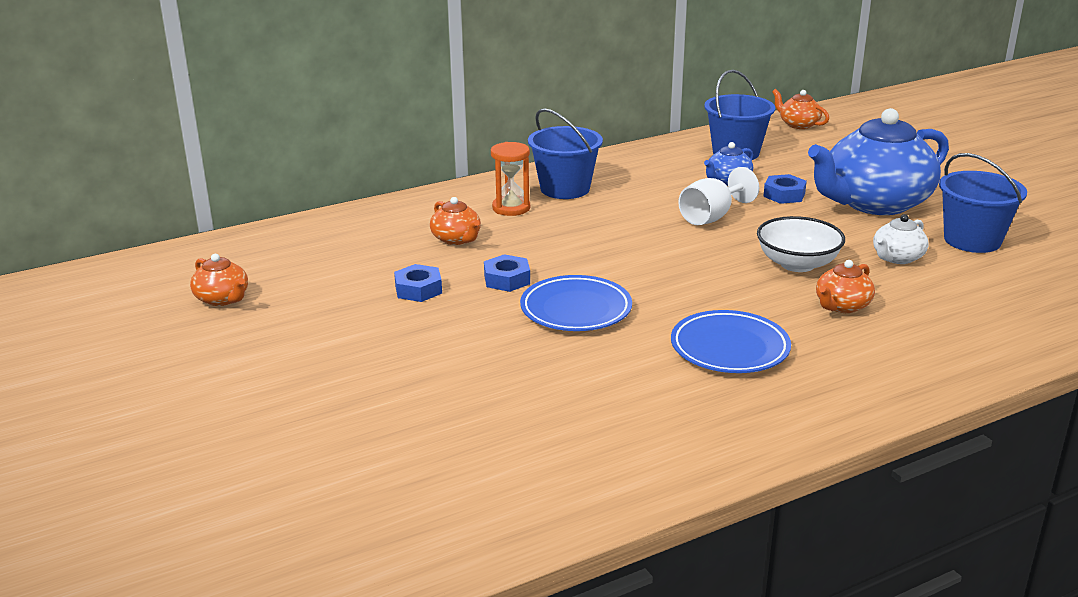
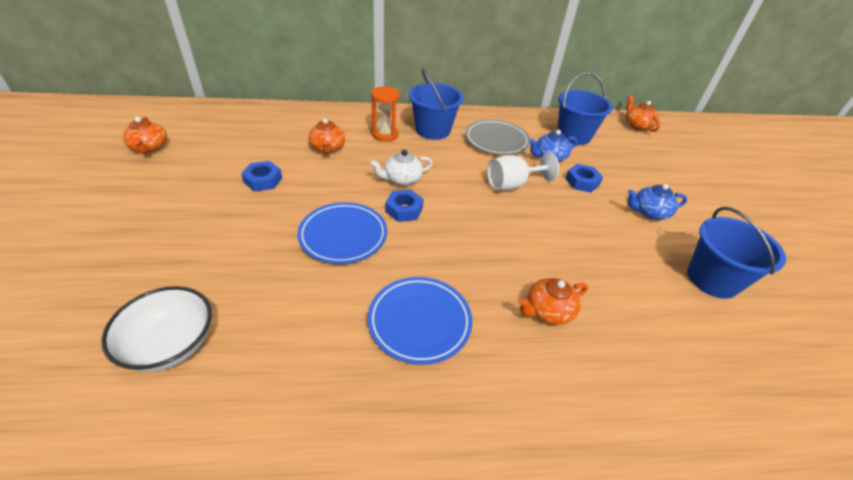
camera: 20 degrees right, 15 degrees up
(507, 279) = (325, 192): blue nut -> blue nut (404, 210)
(652, 180) = (496, 141): none -> grey plate
(797, 264) = (543, 252): white bowl -> white bowl (170, 344)
(874, 203) = (649, 212): blue teapot -> blue teapot, size x0.44
(897, 258) = (632, 275): white teapot -> white teapot (402, 179)

